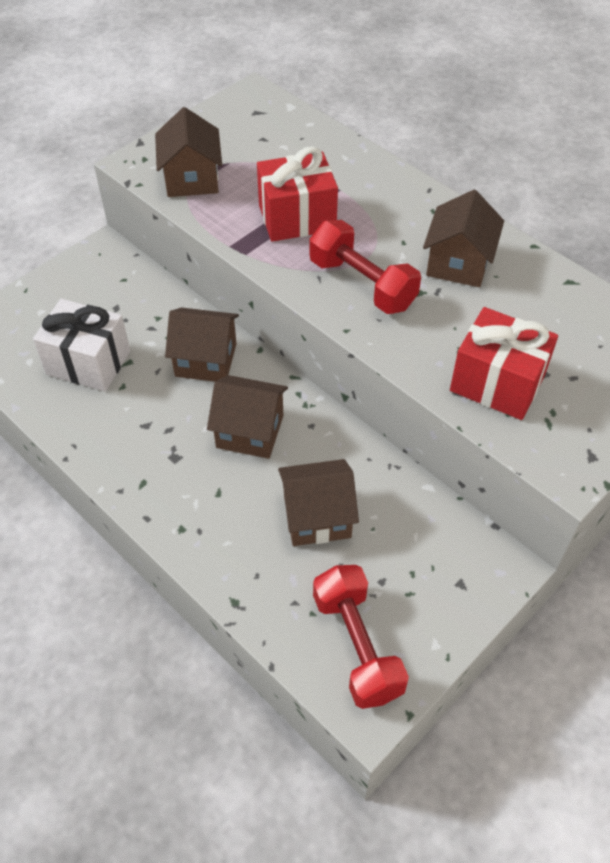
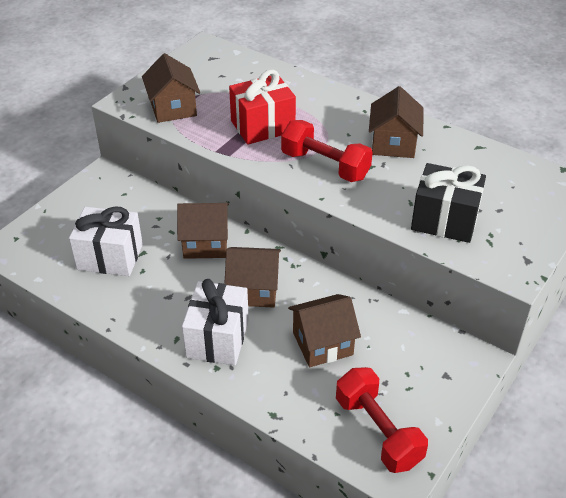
camera: 10 degrees left, 10 degrees down
(191, 490) = (217, 338): none -> white gift
(497, 383) = (444, 220): red gift -> black gift

